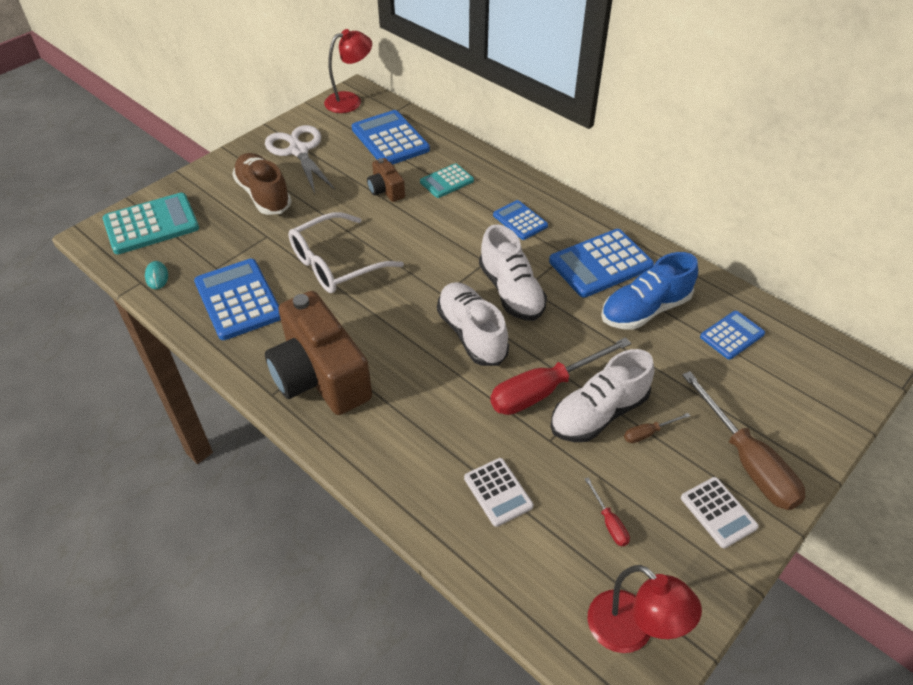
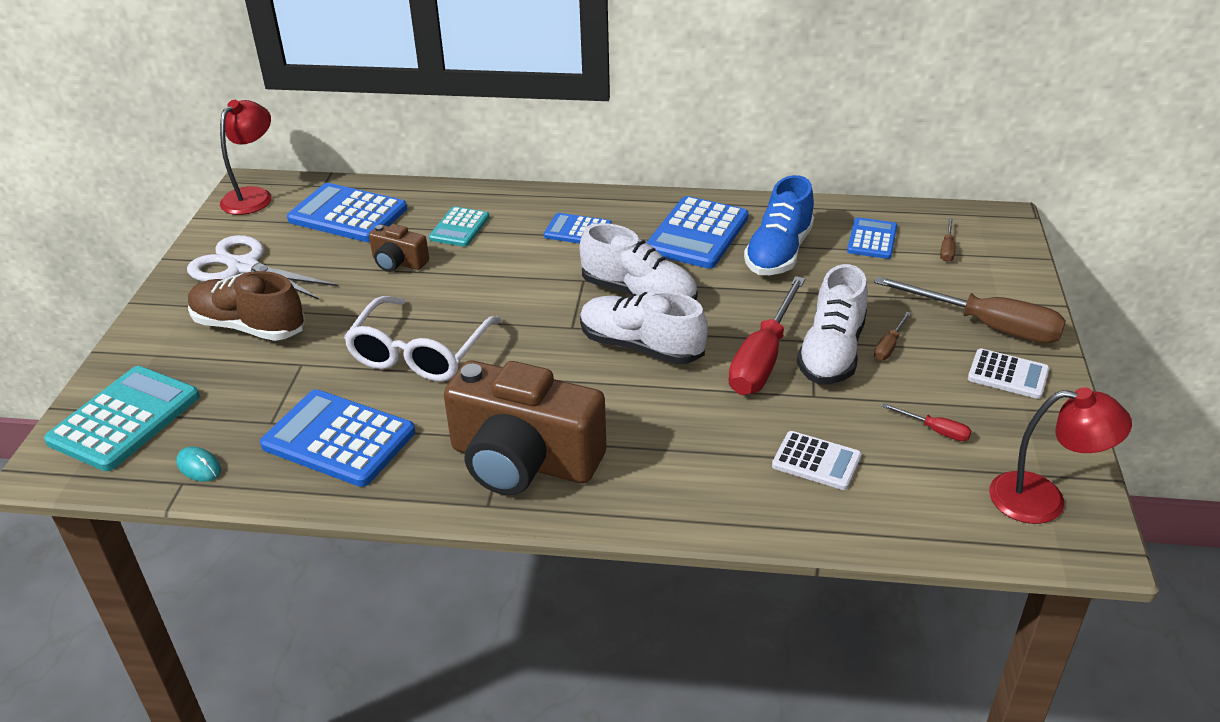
camera: 35 degrees left, 10 degrees down
(787, 376) = (947, 249): none -> brown screwdriver

